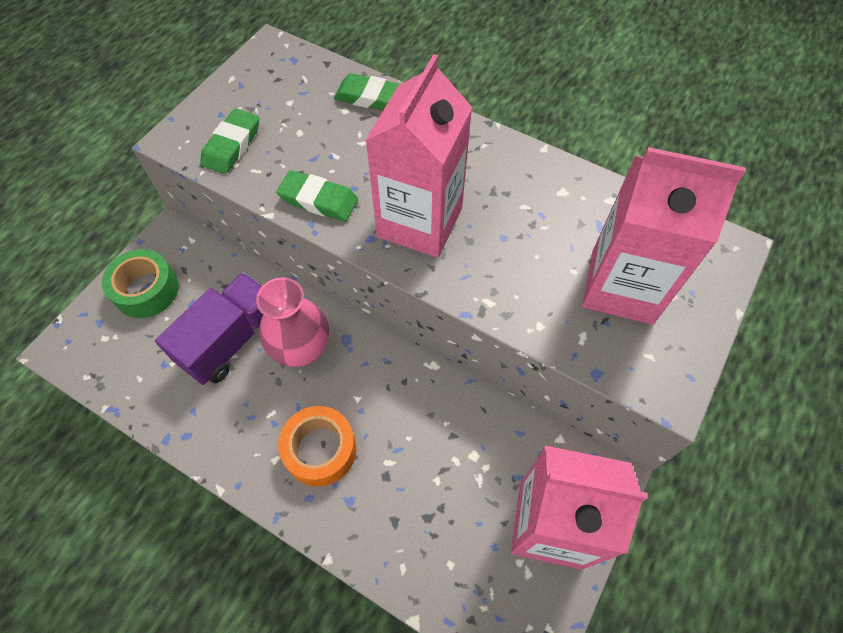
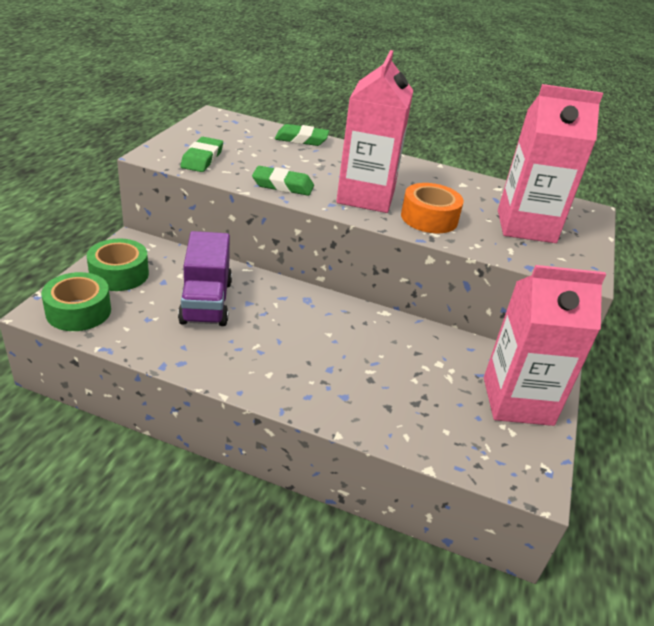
camera: 15 degrees left, 25 degrees down
(94, 350) = (78, 311): none -> green tape
(231, 339) = (206, 302): purple truck -> purple truck turned 150 degrees clockwise
(302, 349) = (271, 306): pink vase -> none
(320, 450) = (308, 366): orange tape -> orange tape (429, 218)

